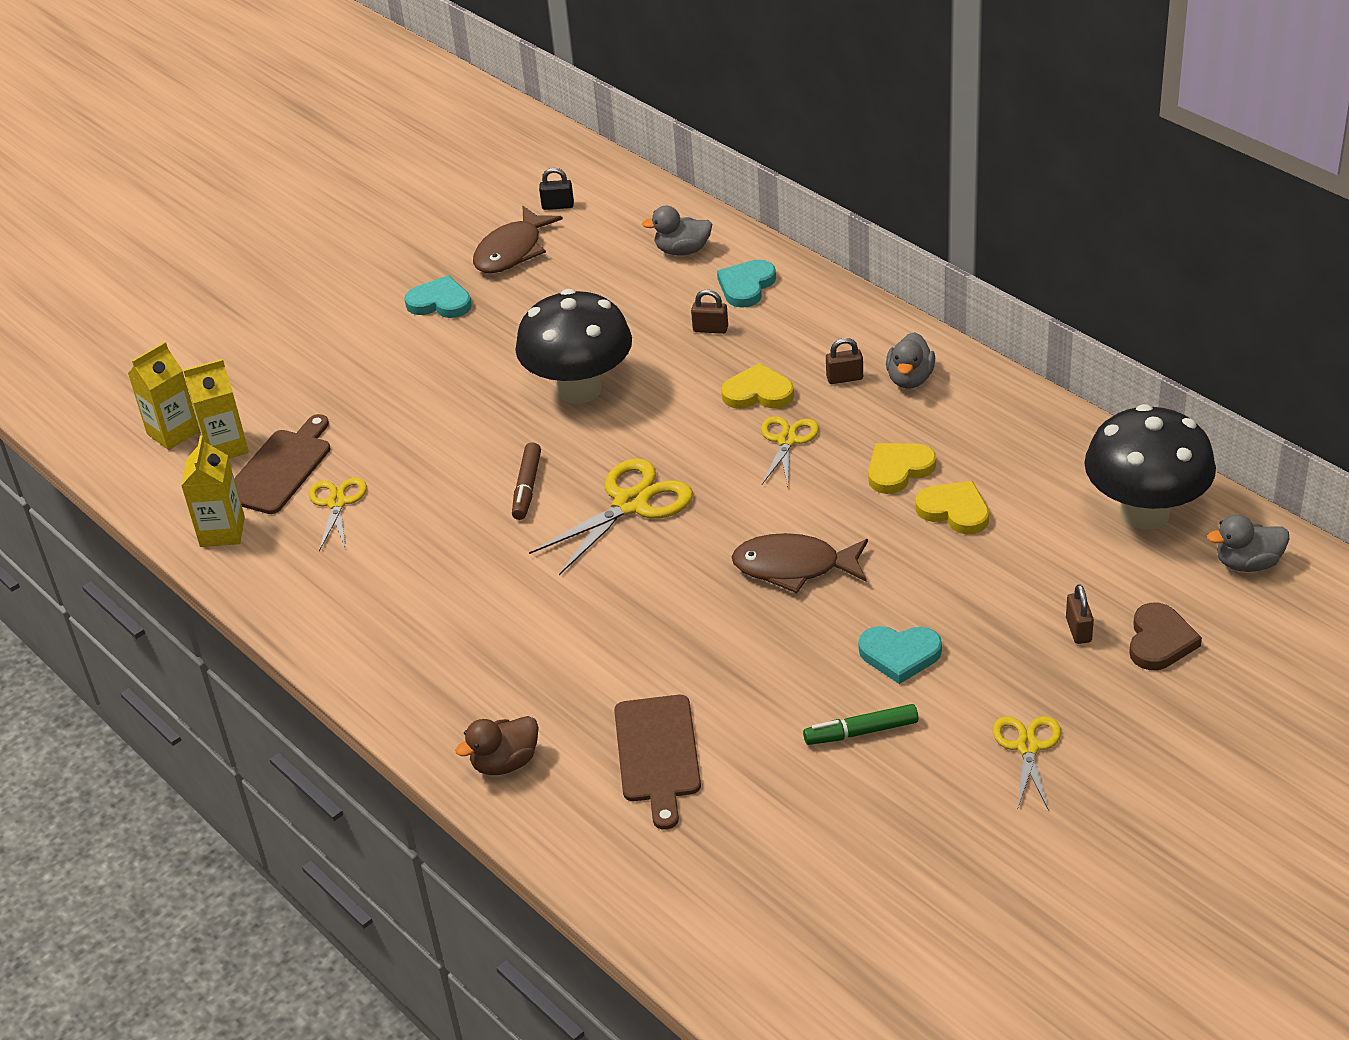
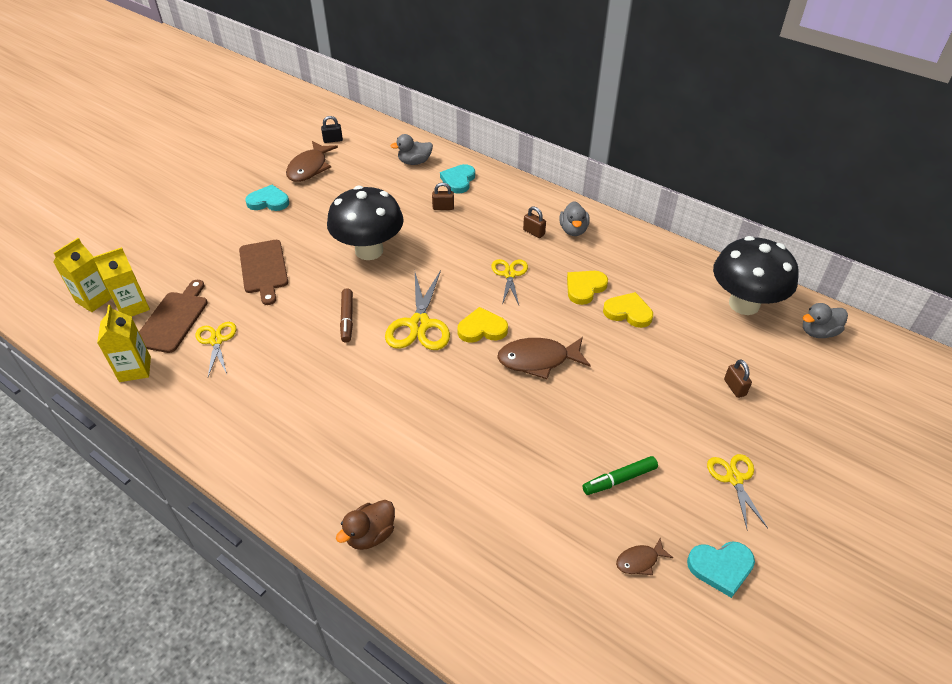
camera: 15 degrees left, 5 degrees up
(631, 504) = (419, 325): yellow scissors -> yellow scissors turned 150 degrees clockwise
(657, 754) = (481, 514): brown cutting board -> brown cutting board (264, 269)
(758, 392) = (483, 245): yellow heart -> yellow heart (482, 329)
(844, 378) = (534, 232): brown padlock -> brown padlock turned 60 degrees clockwise
(855, 829) = (640, 561): none -> brown fish
(900, 655) = (626, 417): turquoise heart -> turquoise heart (721, 567)
(1160, 641) = (788, 390): brown heart -> none

